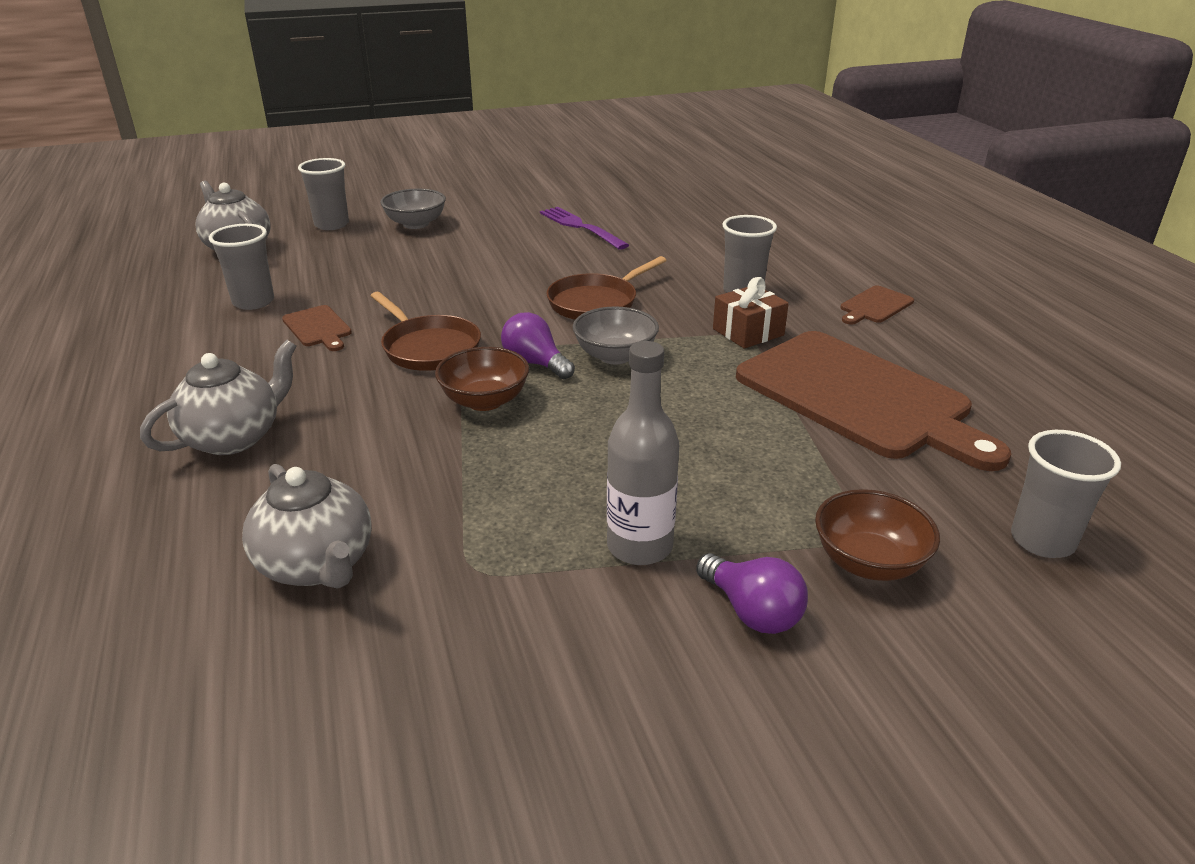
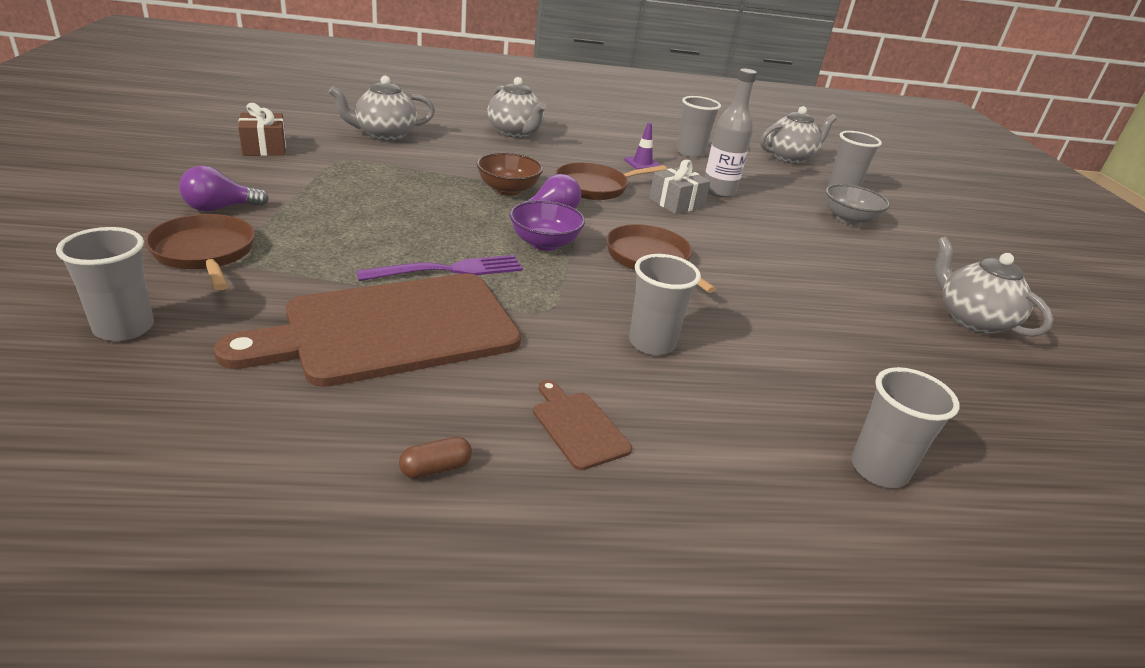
camera: 100 degrees right, 0 degrees up
(318, 328) = (642, 163): brown cutting board -> purple traffic cone
(440, 300) = (676, 203): none -> grey gift
(579, 194) = (971, 320): none -> grey teapot
(580, 227) = (851, 295): purple fork -> purple fork (448, 270)
(615, 356) = (544, 243): grey bowl -> purple bowl
(639, 546) = (310, 196): grey bottle -> grey bottle (718, 191)
(748, 332) = (554, 315): brown gift -> brown gift (264, 148)
(798, 226) = (879, 469): none -> grey cup
(868, 562) = (205, 253): brown bowl -> brown pan
(976, 343) = (435, 468): none -> brown capsule

